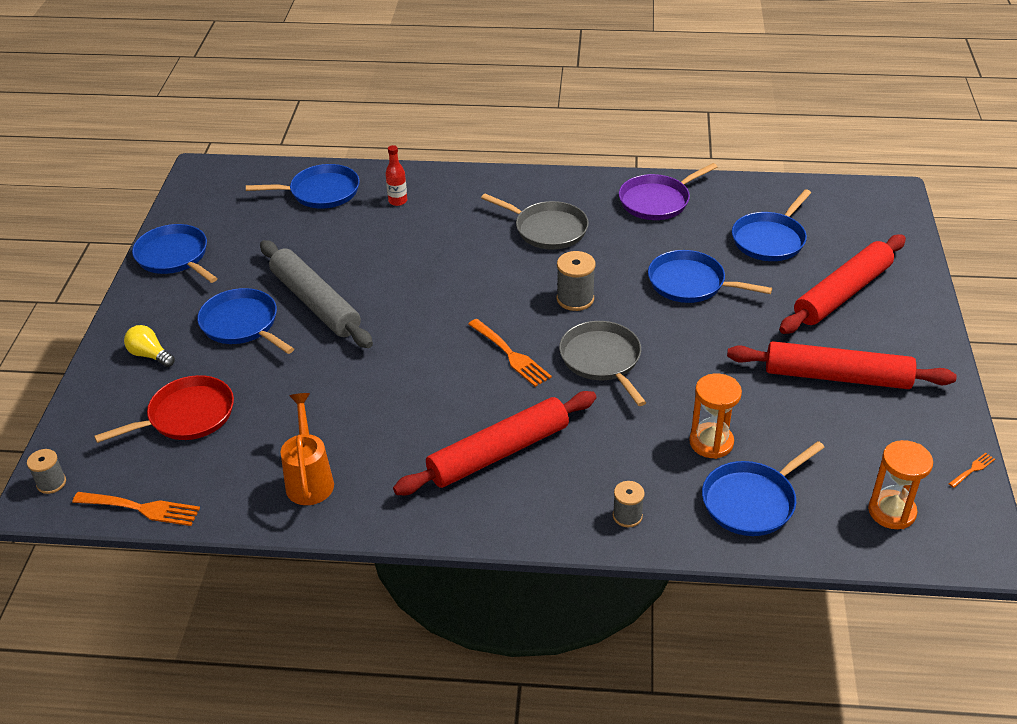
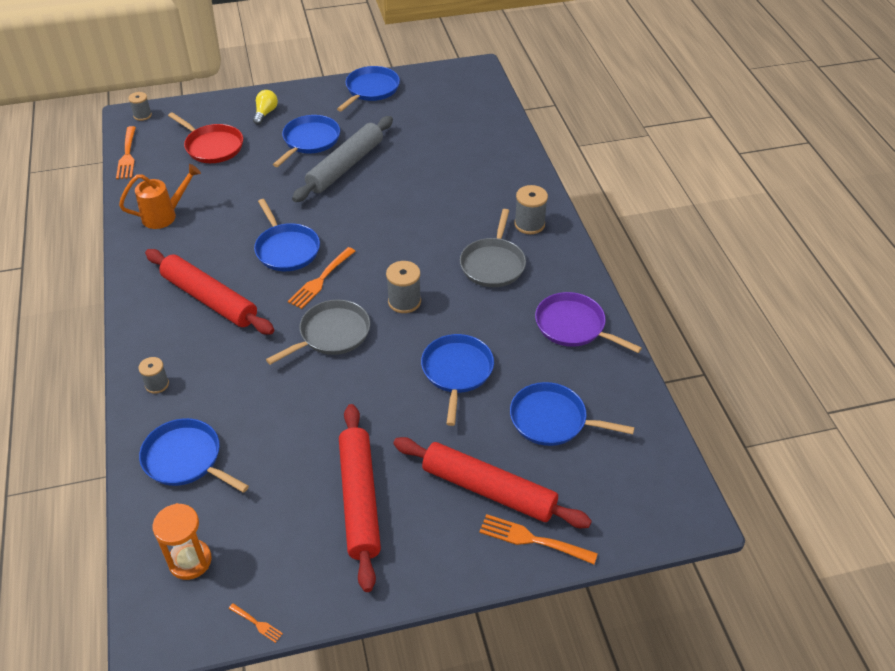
camera: 70 degrees right, 5 degrees up
(321, 192) = (480, 130): blue pan -> blue pan (286, 249)
(398, 201) = (489, 171): red bottle -> none
(499, 194) = (529, 224): none -> grey spool
(711, 442) = (249, 421): orange hourglass -> none
(902, 280) = (532, 539): none -> orange fork

